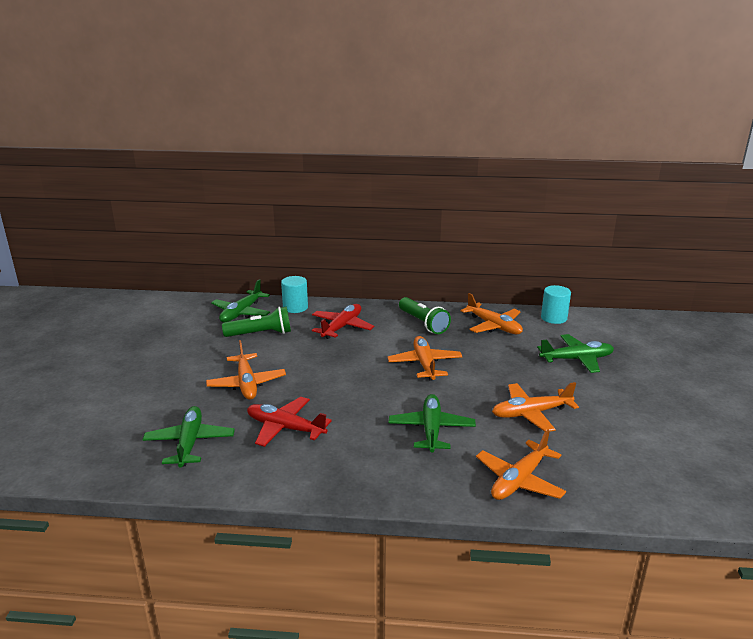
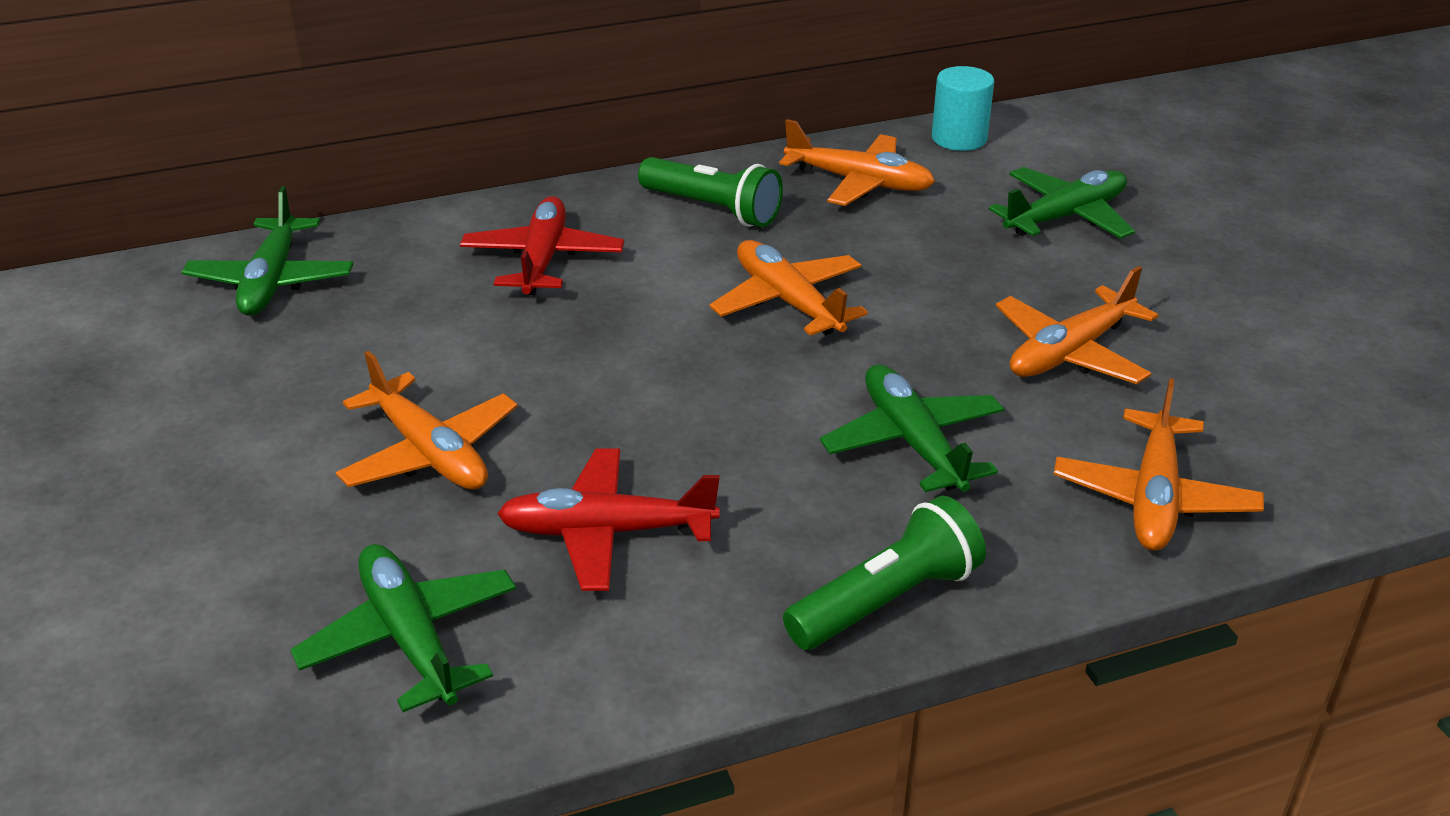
camera: 25 degrees left, 10 degrees up
(260, 334) = (363, 322): green flashlight -> green flashlight (886, 601)
(295, 307) = (395, 237): turquoise cylinder -> none

